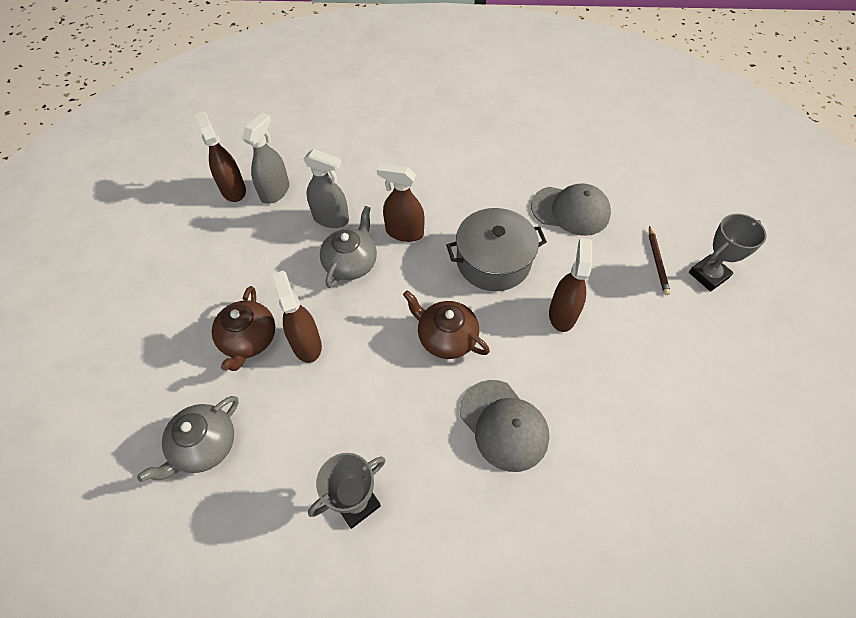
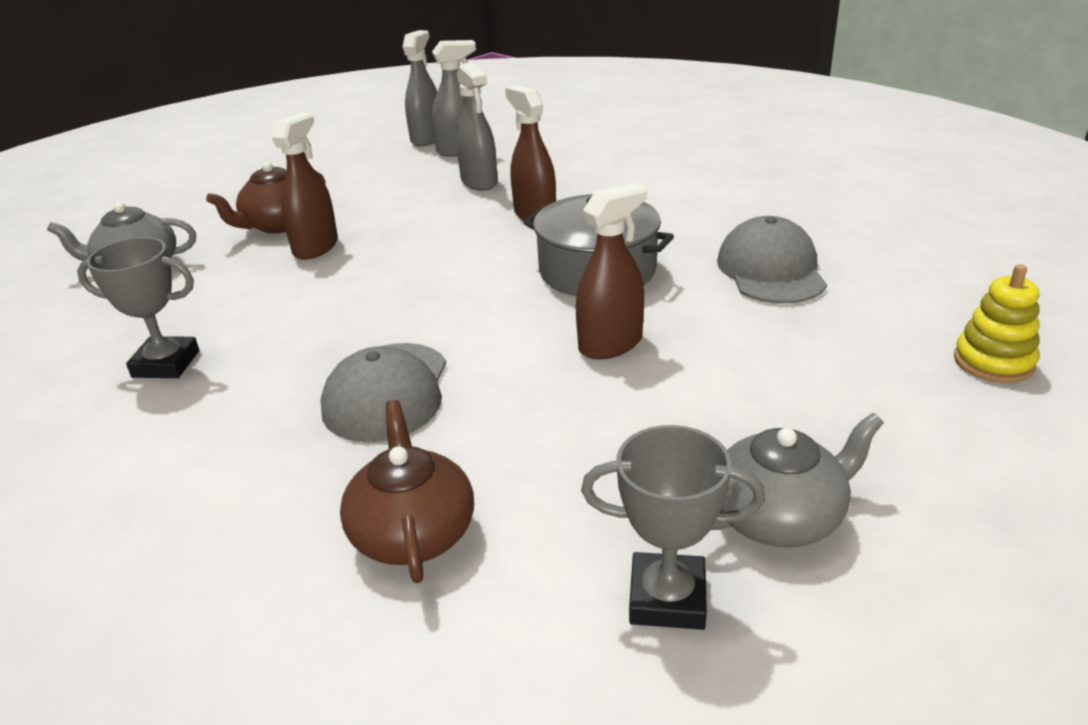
camera: 45 degrees right, 25 degrees down
(233, 190) = (427, 139): brown spray bottle -> grey spray bottle
(351, 263) = (446, 215): grey teapot -> grey teapot (779, 517)
(446, 337) = (445, 300): brown teapot -> brown teapot (413, 532)
(570, 210) = (771, 270): grey cap -> grey cap turned 150 degrees counterclockwise
(657, 262) = (834, 361): brown pencil -> none
(707, 223) = (993, 362): none -> yellow stacking toy
(708, 275) = (907, 410): grey trophy -> grey trophy (667, 598)

